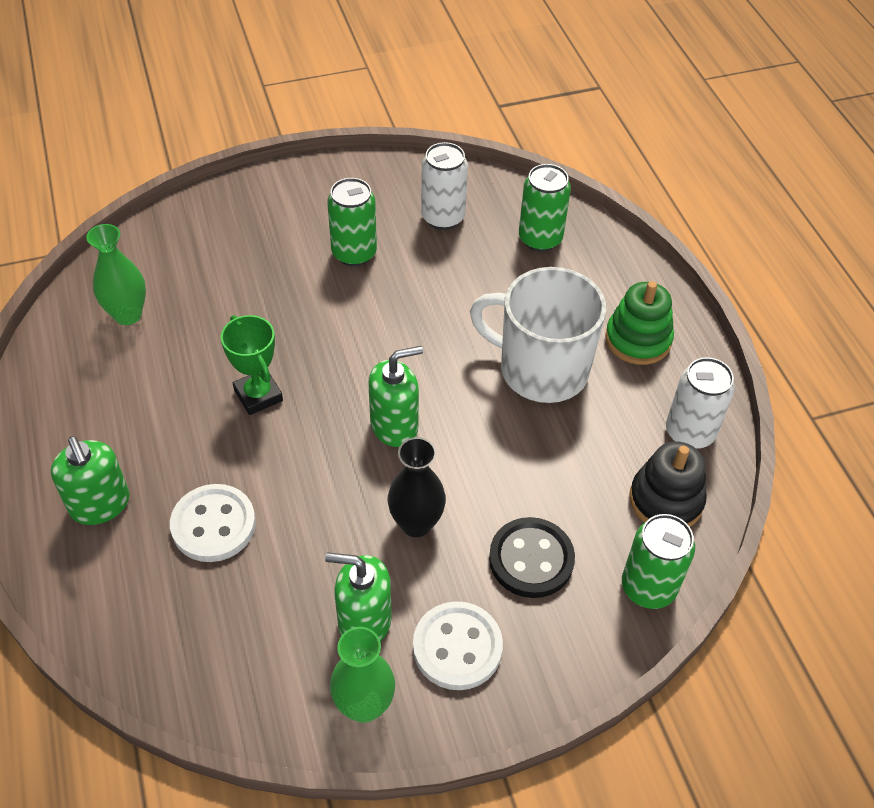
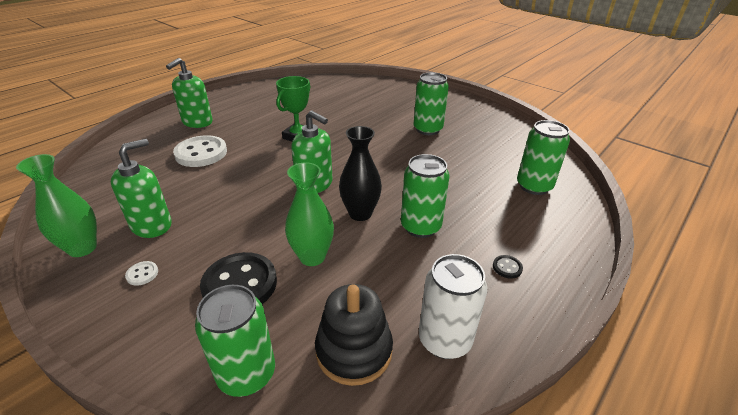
camera: 60 degrees right, 15 degrees down
(128, 314) = (317, 92): green vase -> green vase (312, 257)
(364, 621) = (152, 225): green soap dispenser -> green soap dispenser turned 60 degrees clockwise
(416, 523) = (242, 219): black vase -> black vase (360, 213)
(443, 217) = (495, 146): white can -> none
(457, 647) = (142, 274): white button -> white button, size x0.41
(540, 369) = (420, 227): white mug -> green can
(638, 339) = (507, 267): green stacking toy -> black button

